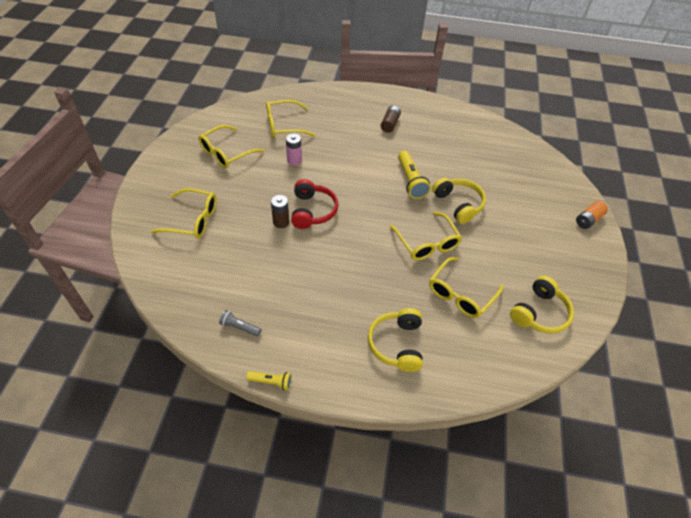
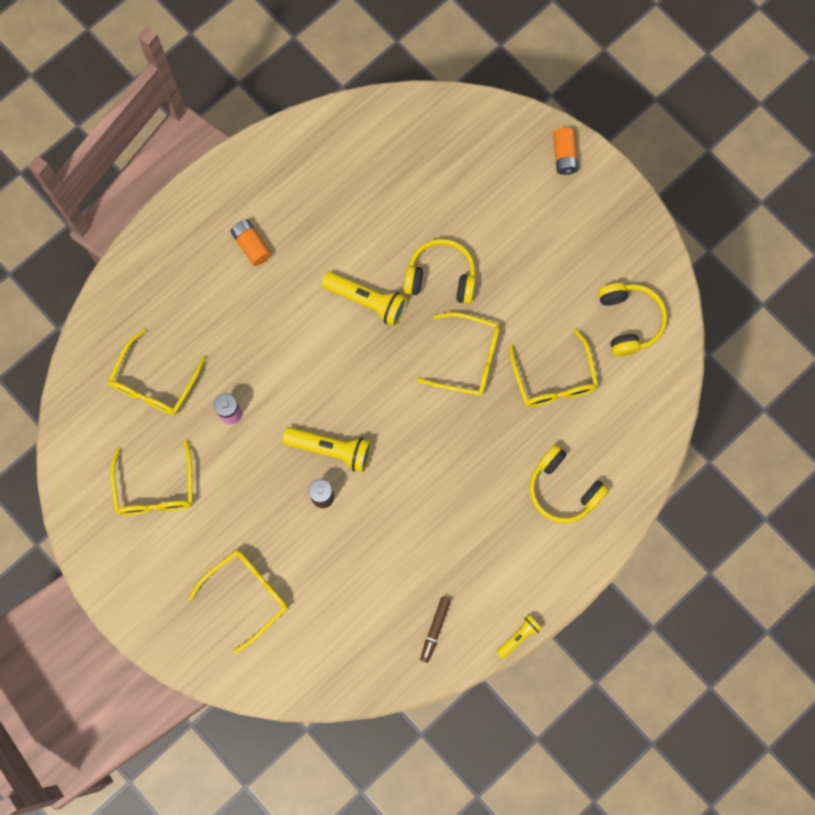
camera: 50 degrees left, 25 degrees up
(239, 327) = (435, 629): grey flashlight -> brown marker
(312, 211) = (331, 449): red headphones -> yellow flashlight
(390, 124) = (251, 245): brown battery -> orange battery

